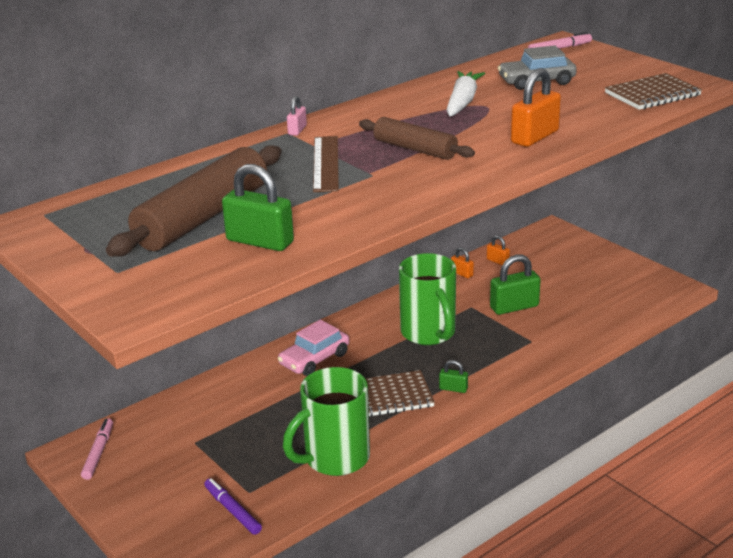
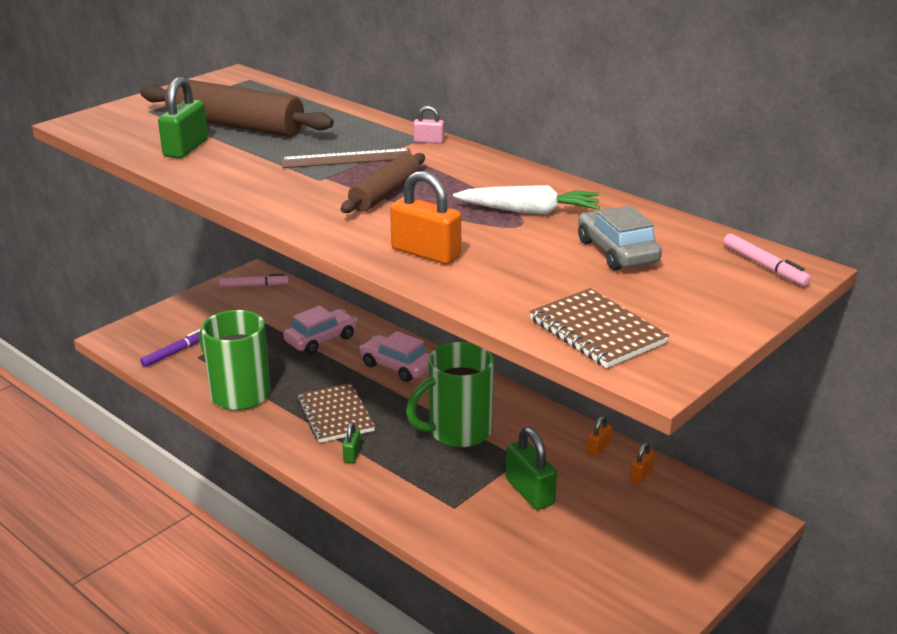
camera: 80 degrees right, 0 degrees up
(245, 404) = (321, 339): none -> pink car

